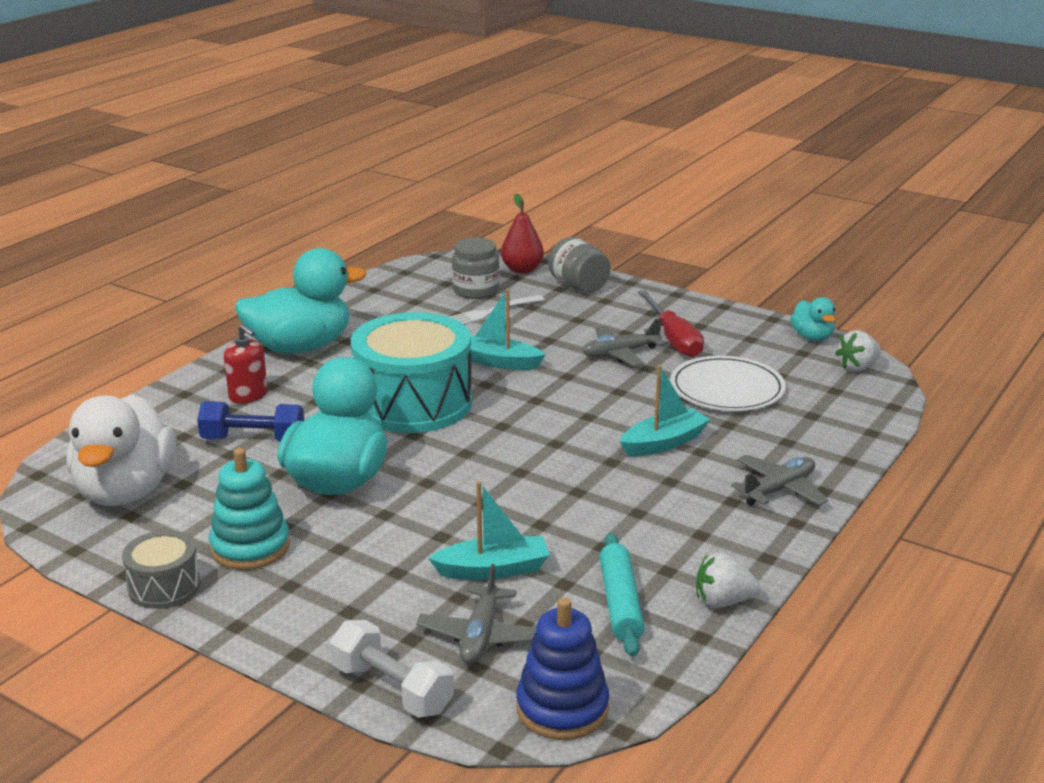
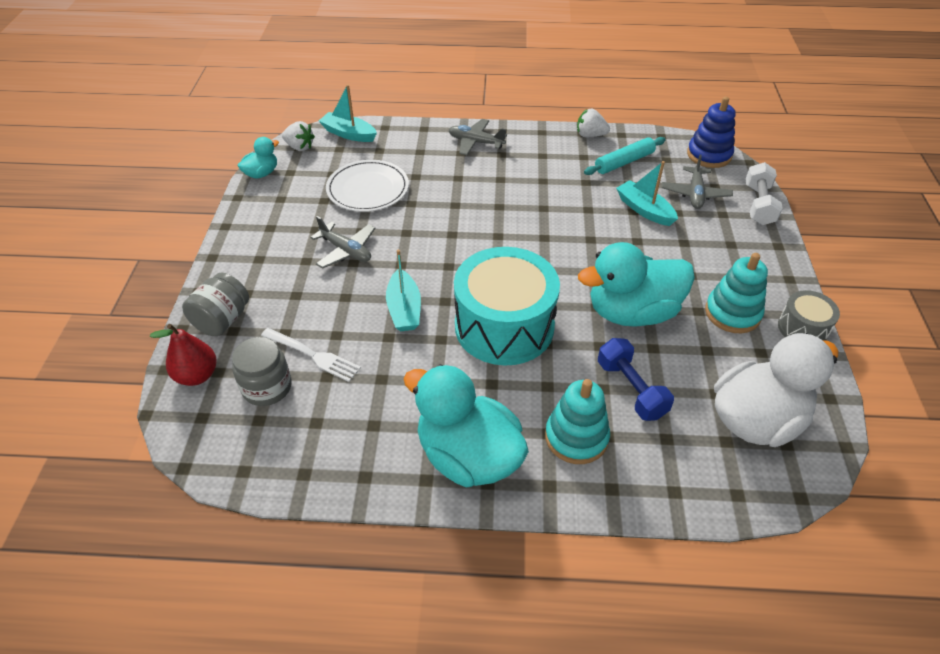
camera: 120 degrees left, 20 degrees up
(248, 395) = (576, 437): red soap dispenser -> turquoise stacking toy
(480, 636) = (695, 194): grey plane -> grey plane turned 120 degrees clockwise
(664, 443) = (460, 193): turquoise boat -> turquoise boat (349, 134)
(673, 339) = (303, 233): red screwdriver -> none
(723, 601) = (590, 135): white strawberry -> white strawberry turned 135 degrees clockwise

